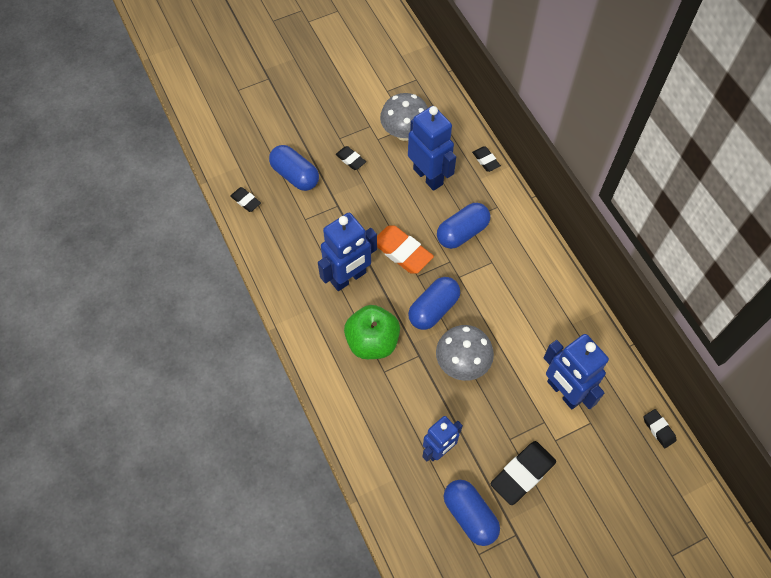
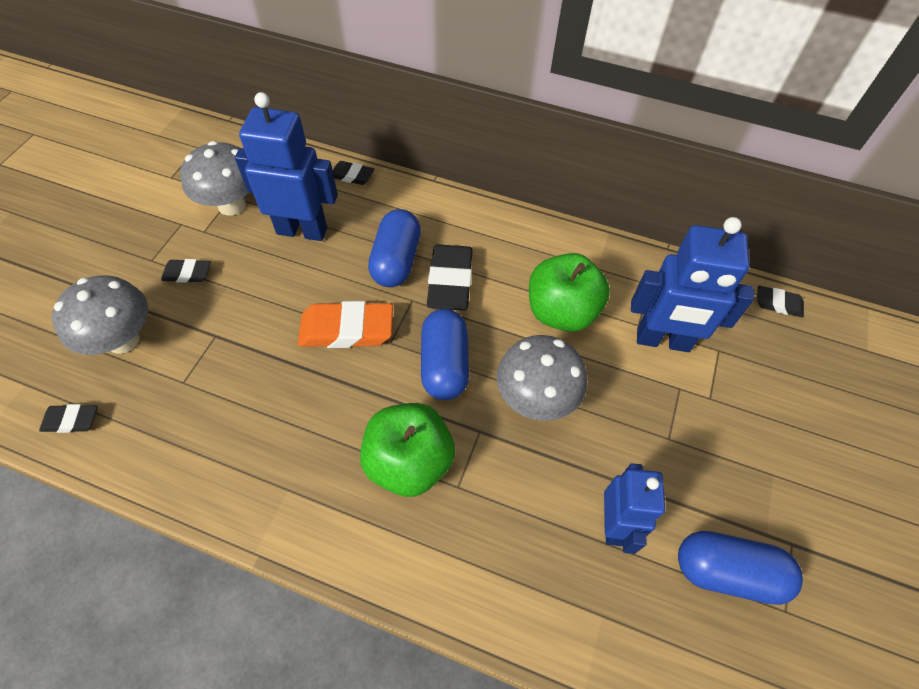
camera: 45 degrees left, 5 degrees down
(295, 175) = (123, 340): blue capsule -> grey mushroom
(348, 278) = (306, 409): blue robot -> none
(522, 474) = (722, 466): black eraser -> black eraser (450, 281)
(523, 331) = (561, 312): none -> green apple

